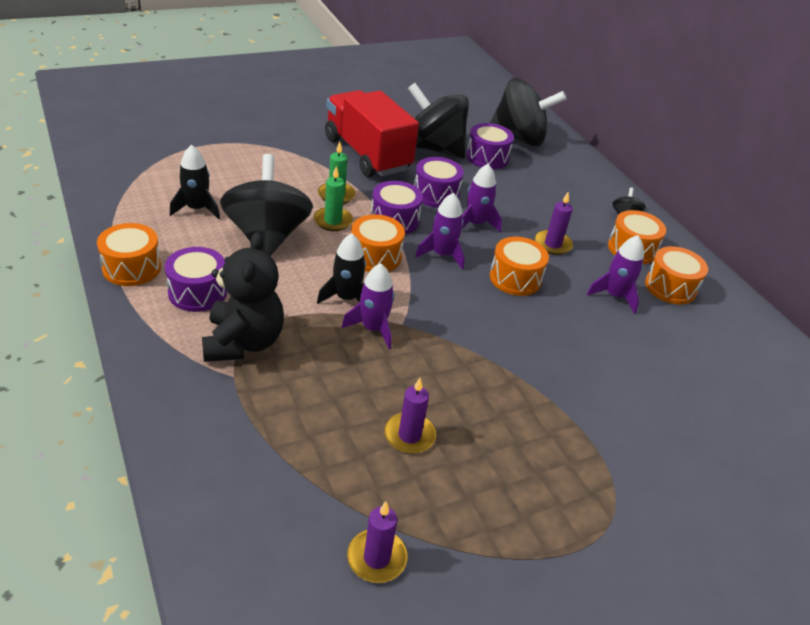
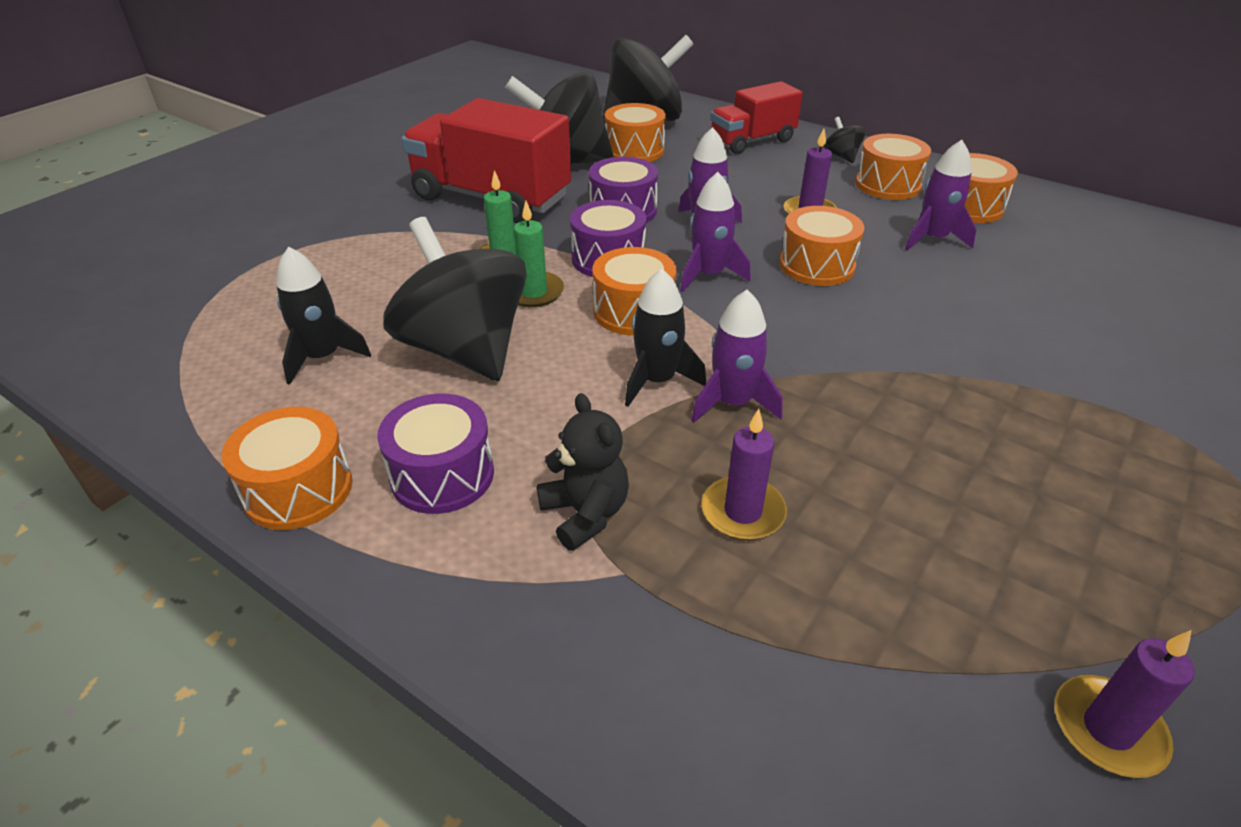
camera: 25 degrees left, 0 degrees up
(243, 342) = (585, 513): black teddy bear -> black teddy bear, size x0.62
(409, 435) = (935, 520): purple candle -> purple candle (742, 512)
(487, 157) = (634, 151): purple drum -> orange drum
(574, 181) = (752, 141): none -> red truck

